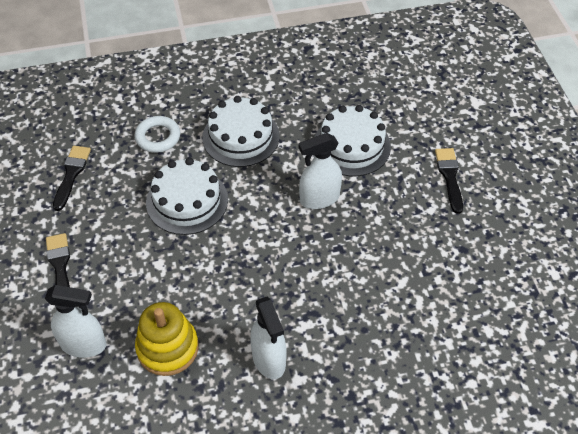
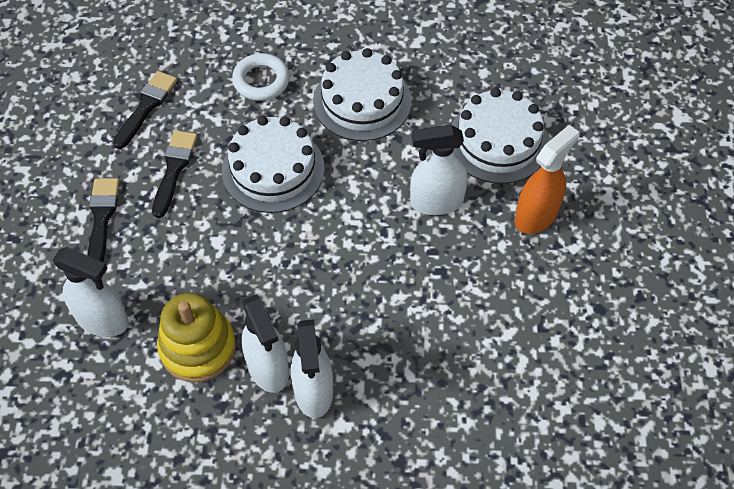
camera: 15 degrees right, 5 degrees up
(228, 350) = (268, 368): none -> white spray bottle
(396, 193) = (536, 215): none -> orange spray bottle
(449, 176) = (612, 209): black brush -> black brush (174, 169)

